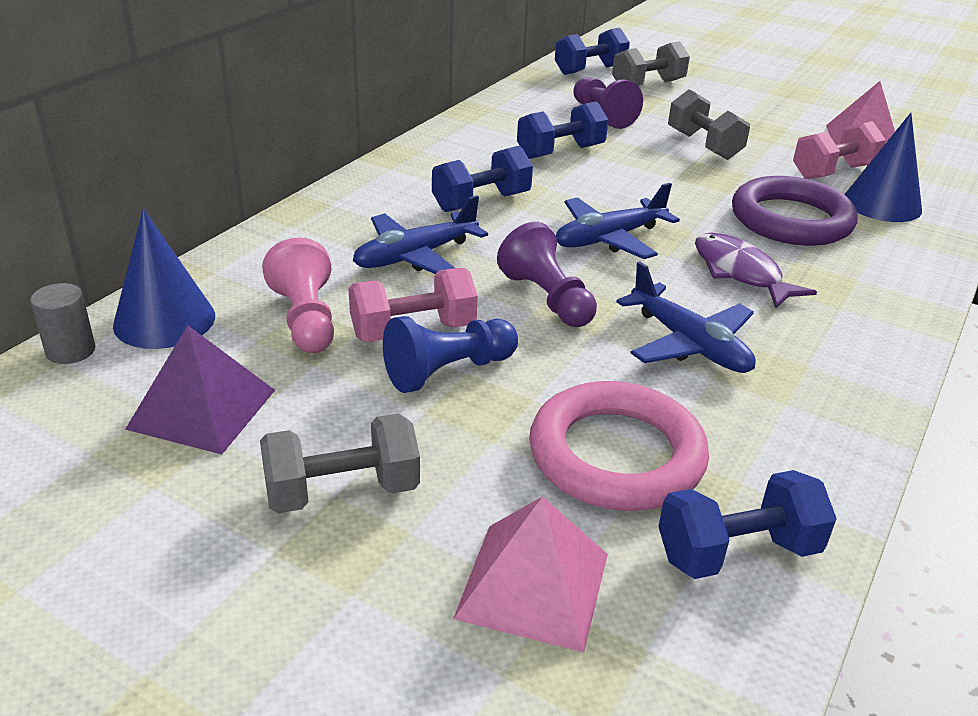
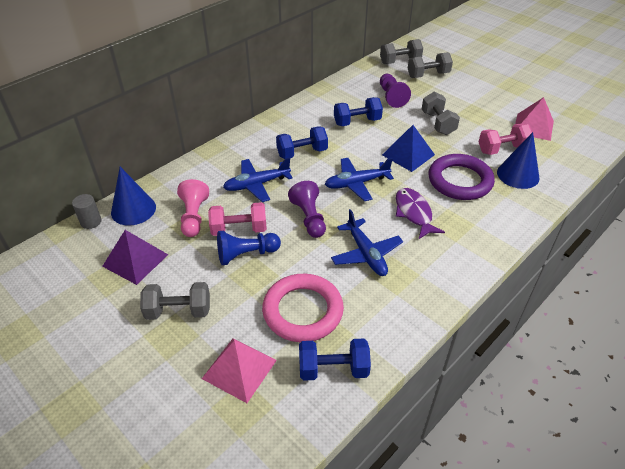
camera: 15 degrees right, 10 degrees up
(590, 70) = (400, 61): blue dumbbell -> grey dumbbell
(678, 190) = (408, 154): none -> blue pyramid

